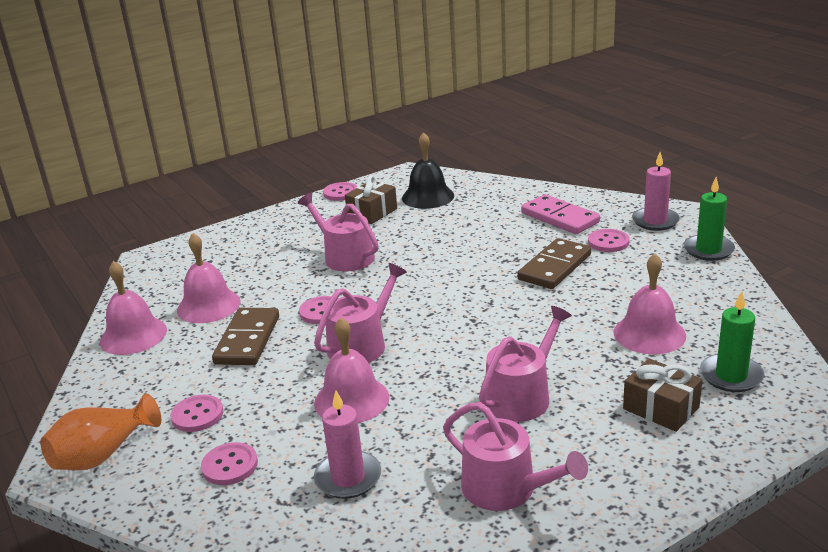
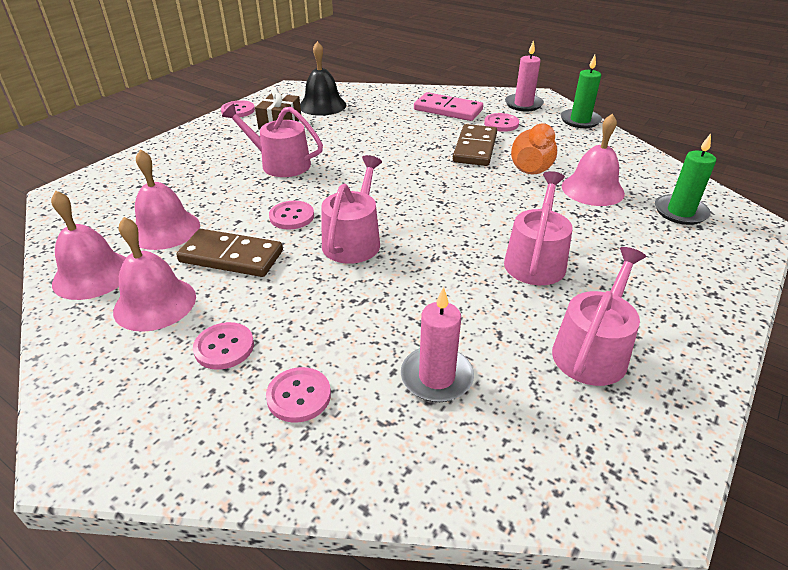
camera: 25 degrees left, 10 degrees up
(103, 454) = (131, 422): orange vase -> orange vase (532, 167)
(248, 340) = (231, 256): brown domino -> brown domino turned 60 degrees counterclockwise
(351, 400) = (382, 295): pink bell -> pink bell (155, 303)
(506, 489) = (592, 350): pink watering can -> pink watering can turned 75 degrees counterclockwise
(661, 408) = (653, 248): brown gift -> none

